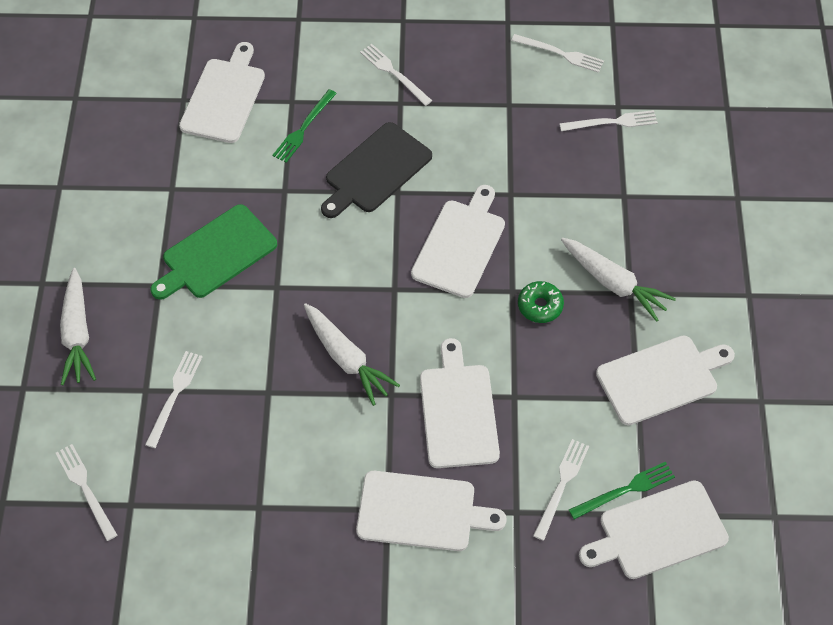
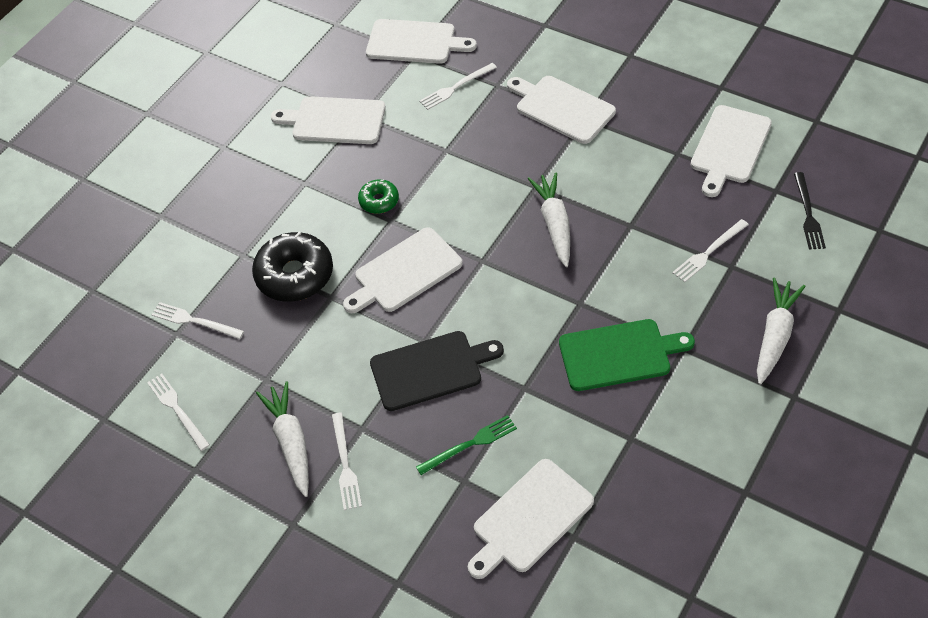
camera: 145 degrees left, 5 degrees down
(85, 489) = (808, 214): white fork -> black fork
(458, 411) = (493, 156): white cutting board -> white cutting board (729, 147)
(560, 198) = (295, 275): none -> black donut
(613, 283) = (311, 194): white carrot -> white carrot (291, 443)
(625, 490) = (416, 70): green fork -> none

